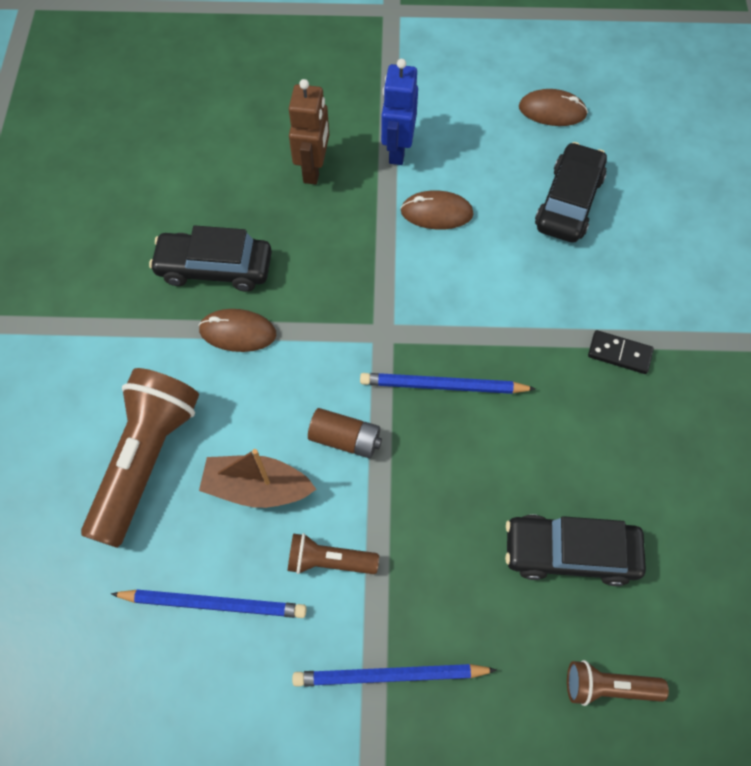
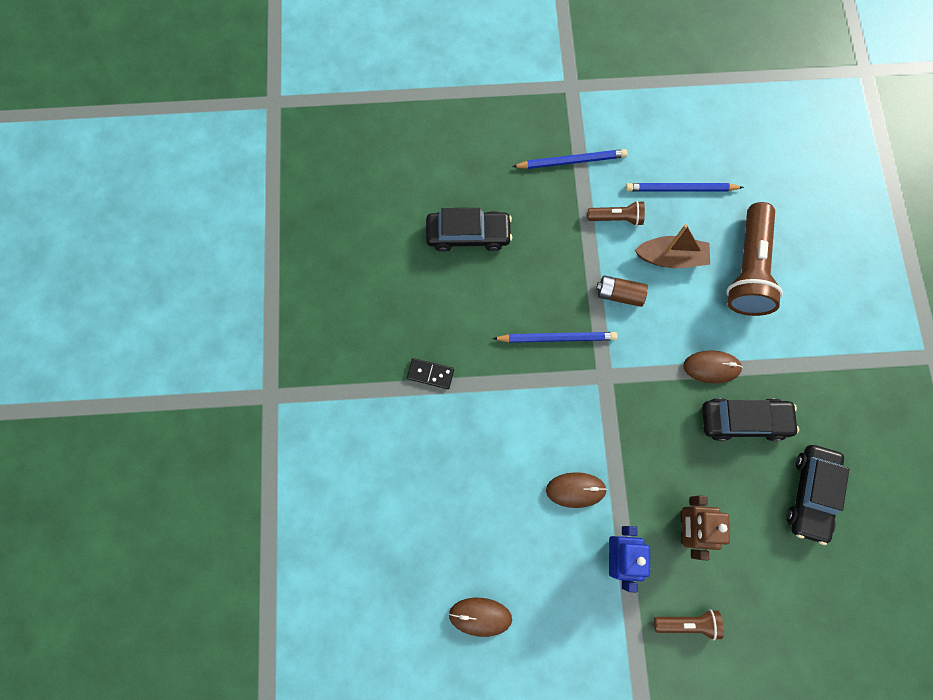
camera: 175 degrees right, 10 degrees up
(568, 202) = (466, 511): black car -> black car (810, 494)
(608, 686) = (447, 165): brown flashlight -> brown flashlight (687, 623)

